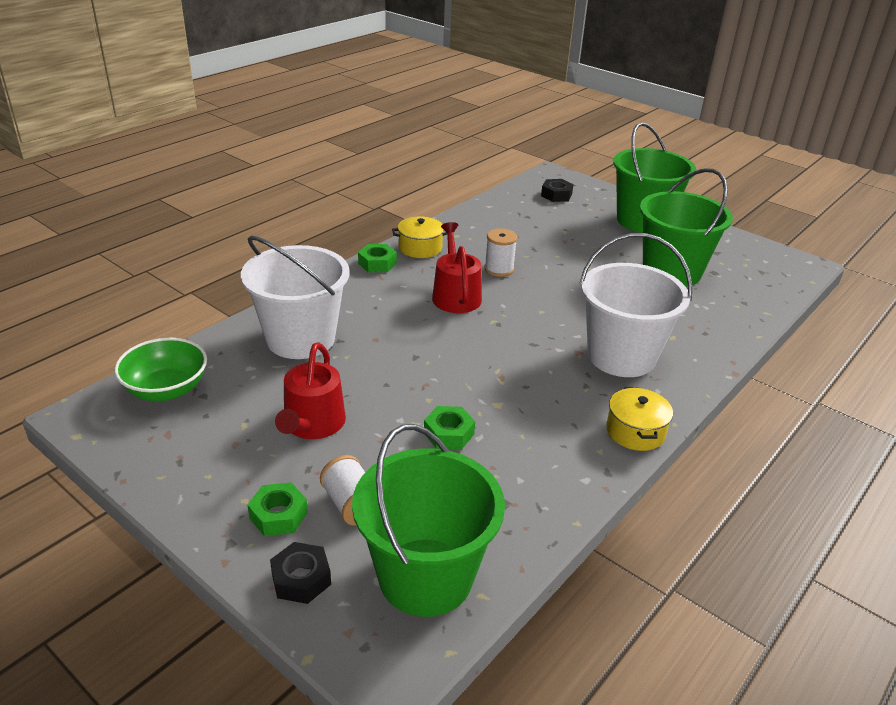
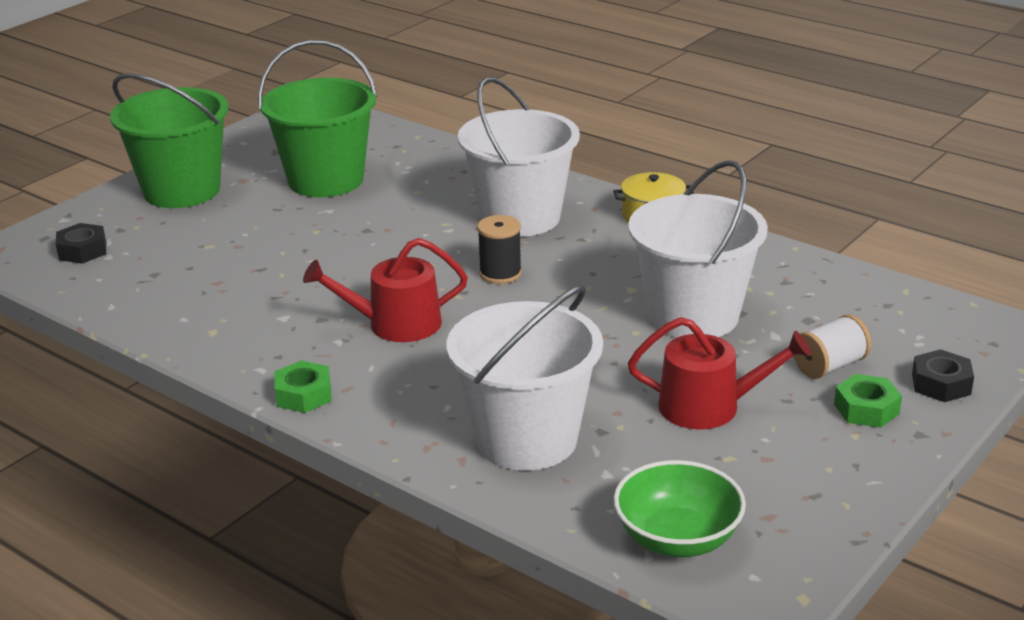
camera: 90 degrees left, 5 degrees down
(420, 248) = (253, 360): yellow pot -> none
(425, 576) = (900, 318): green bucket -> none
(448, 433) = (693, 316): green nut -> white bucket
(499, 269) = (321, 294): white spool -> none
(525, 341) = (500, 273): none -> black spool

